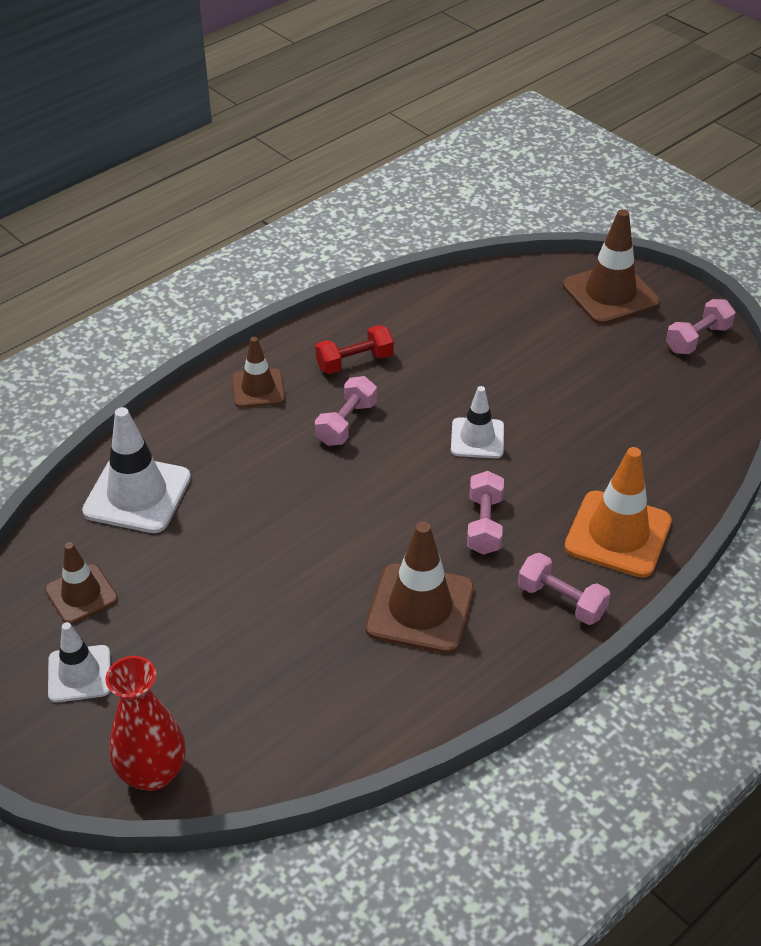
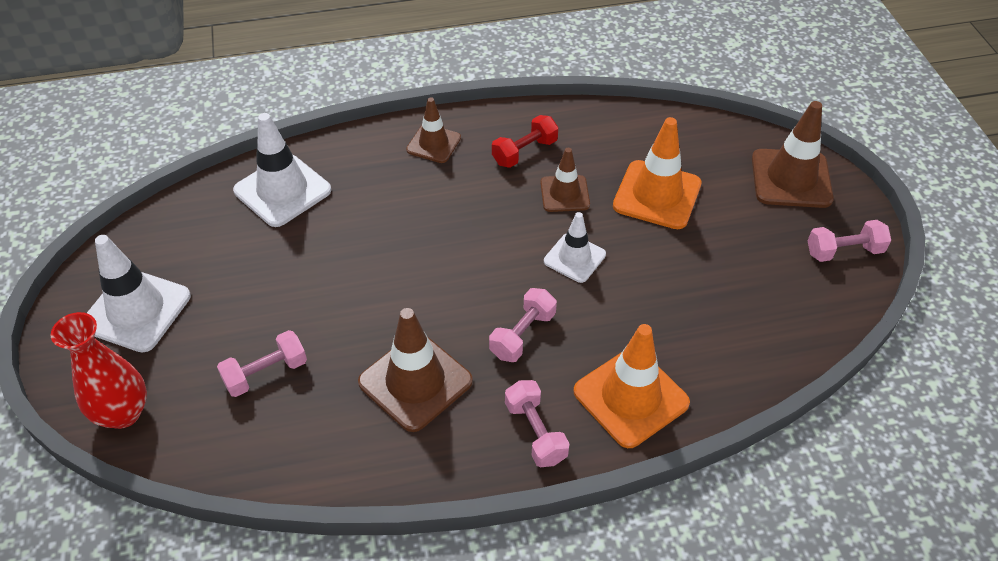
camera: 30 degrees right, 5 degrees up
(79, 674) = (136, 310): white traffic cone -> white traffic cone, size x1.62
(81, 594) = (185, 250): brown traffic cone -> brown traffic cone (564, 194)
(346, 423) = (479, 200): pink dumbbell -> pink dumbbell (266, 373)
(354, 362) = (524, 152): red dumbbell -> red dumbbell turned 45 degrees counterclockwise
(507, 353) = (657, 195): none -> orange traffic cone

